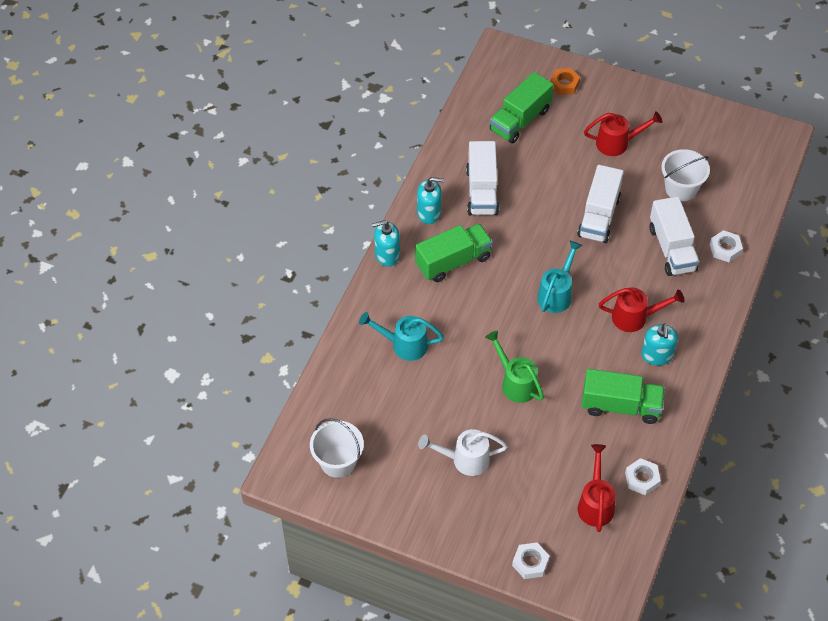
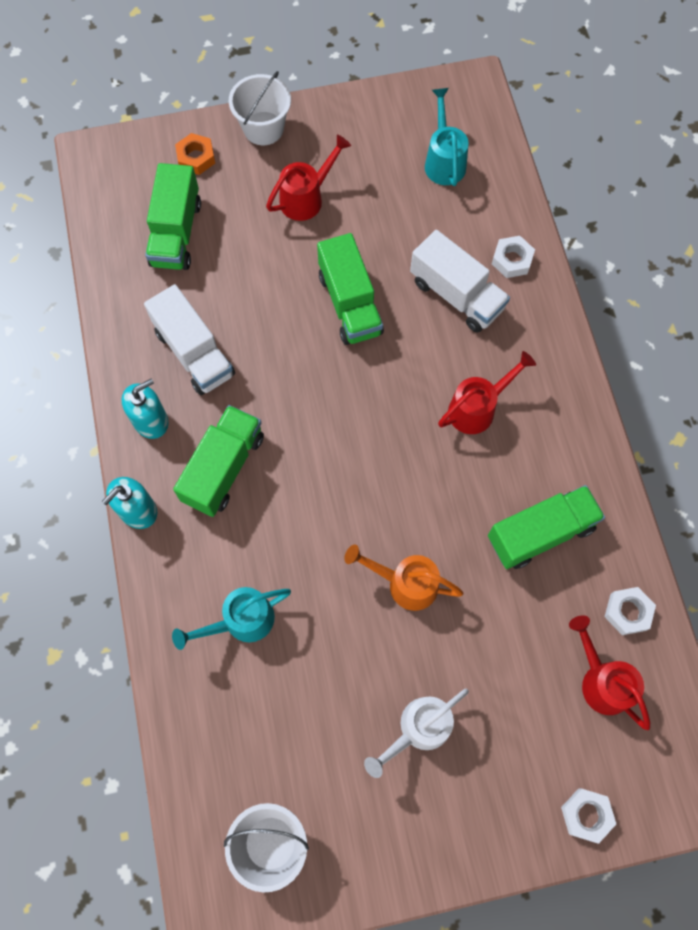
camera: 35 degrees left, 15 degrees up
(515, 383) = (406, 583): green watering can -> orange watering can
(556, 294) = (371, 434): turquoise watering can -> turquoise watering can (444, 161)
(599, 216) = (350, 304): white truck -> green truck
(657, 355) = (533, 441): turquoise soap dispenser -> none
(680, 188) = (414, 213): white bucket -> white bucket (263, 128)

